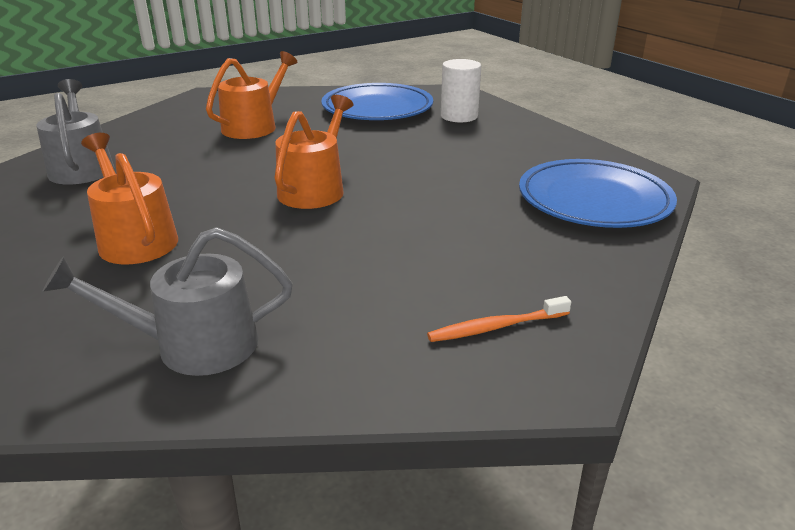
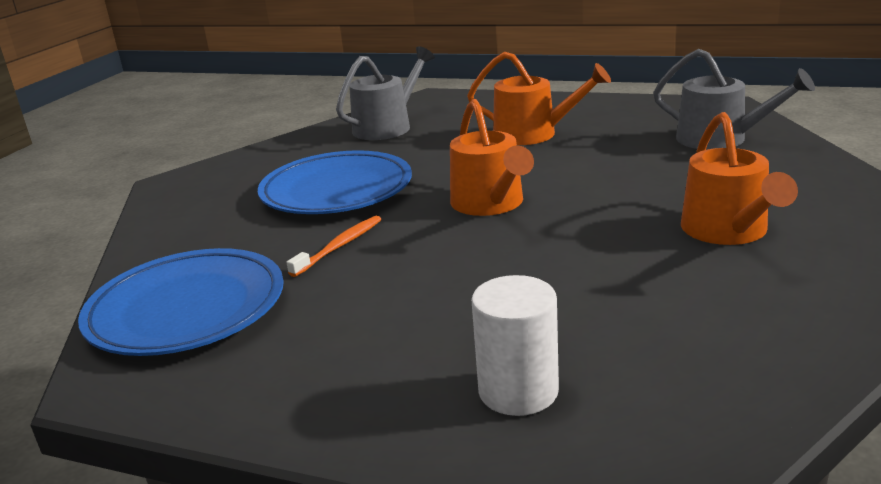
camera: 145 degrees right, 5 degrees down
(377, 108) = (673, 341): blue plate -> blue plate (336, 191)
(496, 327) = (224, 187): orange toothbrush -> orange toothbrush (339, 246)

